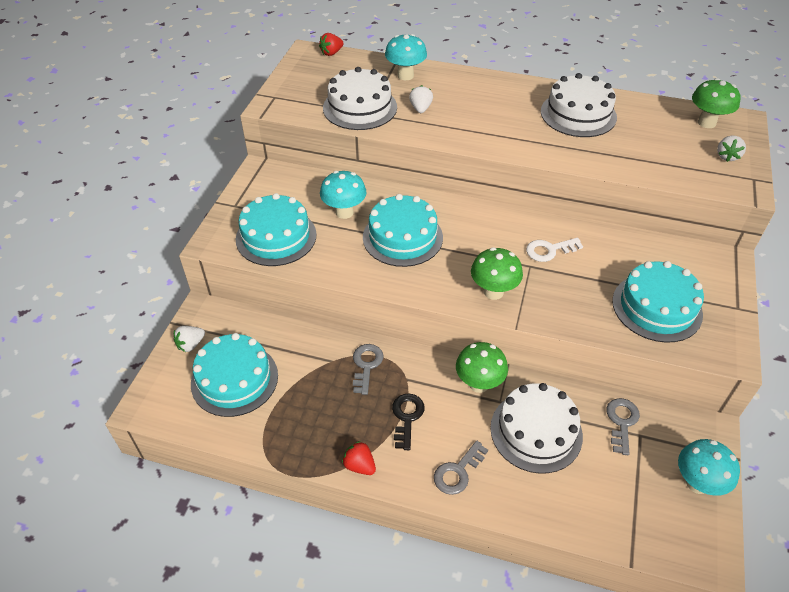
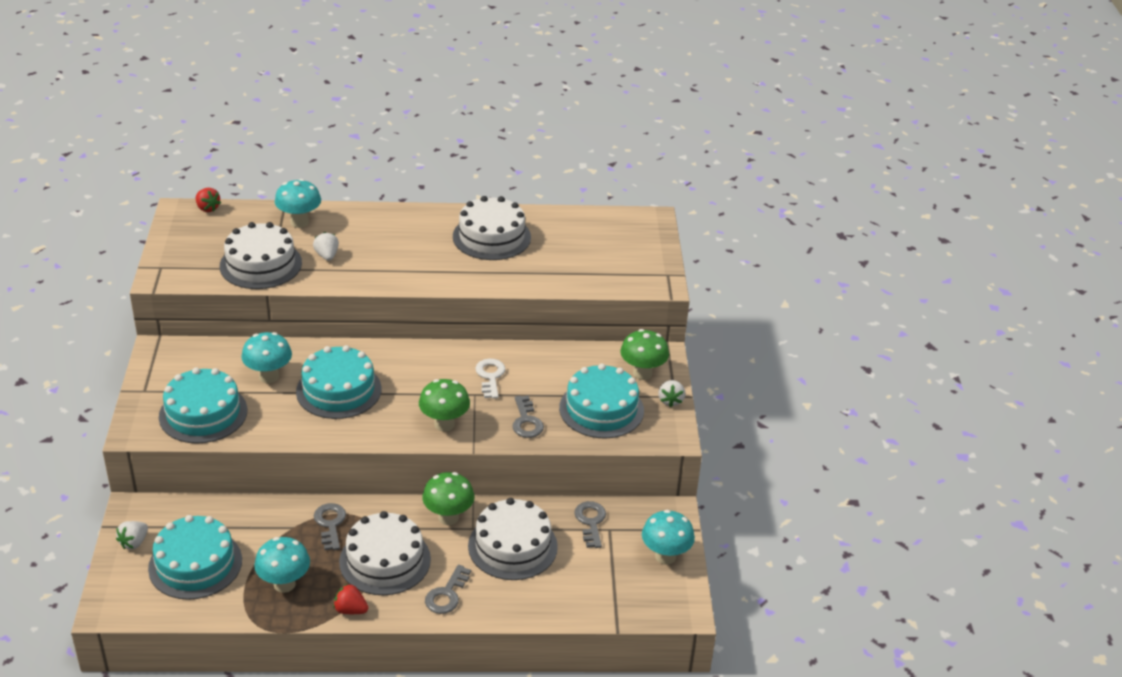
camera: 20 degrees left, 10 degrees down
(306, 420) = (284, 584): none -> turquoise mushroom
(331, 53) = (207, 208): red strawberry -> red strawberry turned 75 degrees counterclockwise
(407, 417) = (385, 560): black key -> white cake
(549, 250) = (490, 376): white key -> white key turned 120 degrees clockwise
(576, 305) = (526, 421): none -> grey key
(706, 123) = (618, 226): green mushroom -> green mushroom (642, 373)
(727, 156) = (641, 257): white strawberry -> white strawberry (670, 401)

